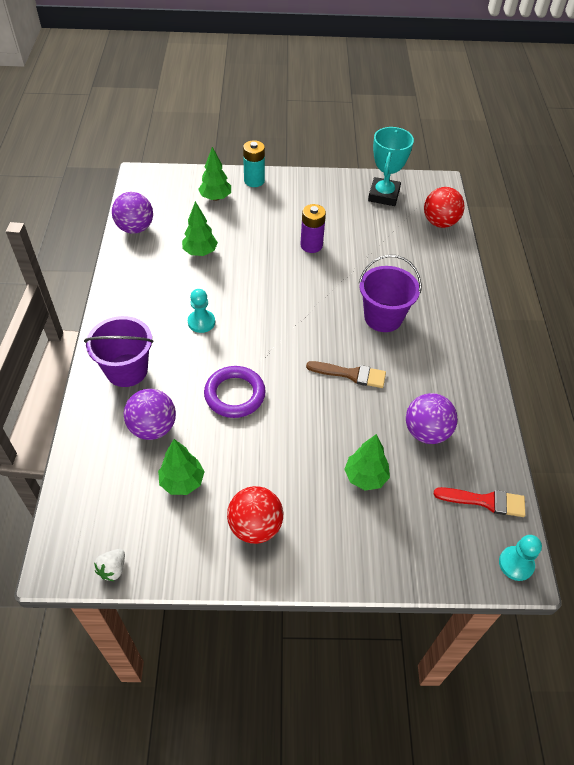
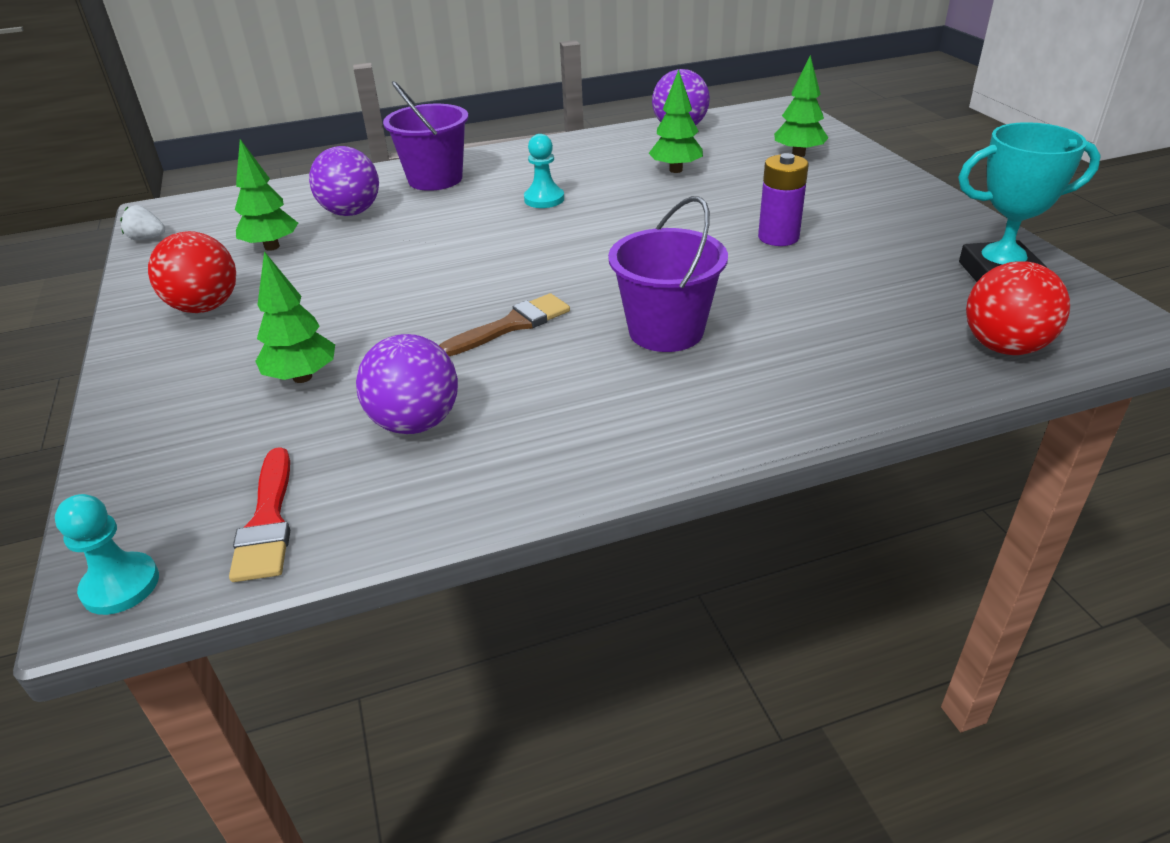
camera: 75 degrees right, 15 degrees down
(235, 394) = (426, 247): purple ring -> none
(254, 181) = (873, 168): turquoise battery -> none
(351, 374) = (512, 325): brown brush -> brown brush turned 120 degrees counterclockwise

